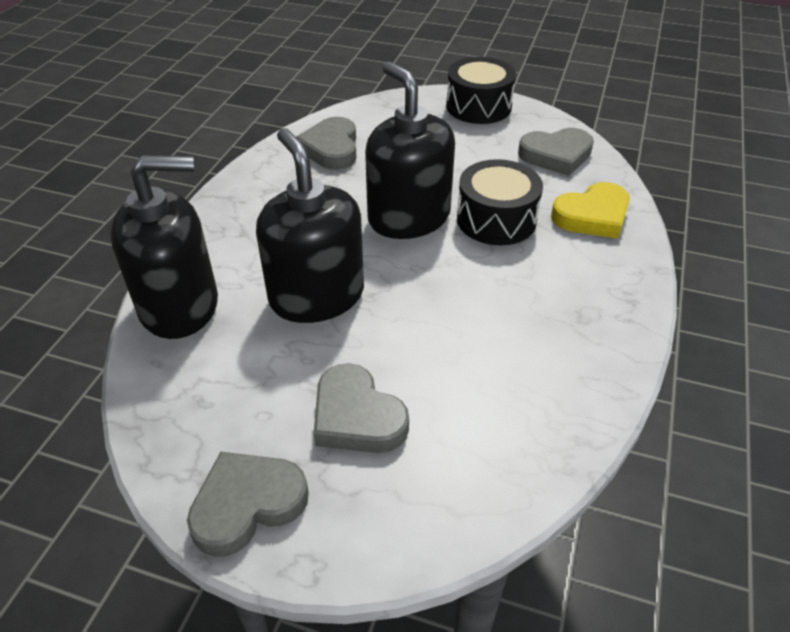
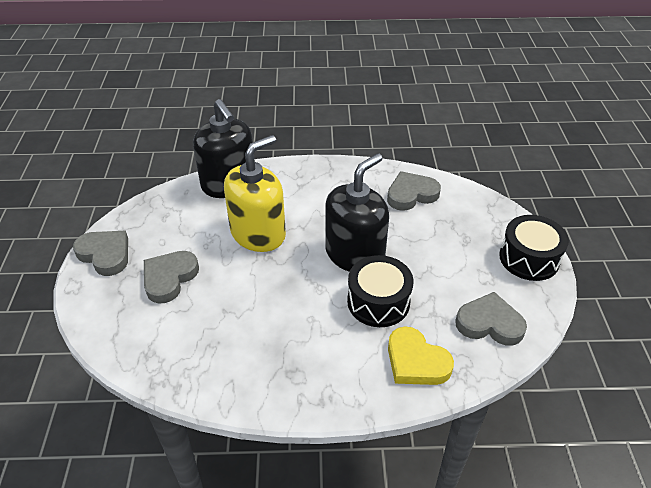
camera: 70 degrees right, 0 degrees up
(316, 296) = (258, 233): black soap dispenser -> yellow soap dispenser
(556, 155) = (489, 323): grey heart -> grey heart turned 135 degrees clockwise

